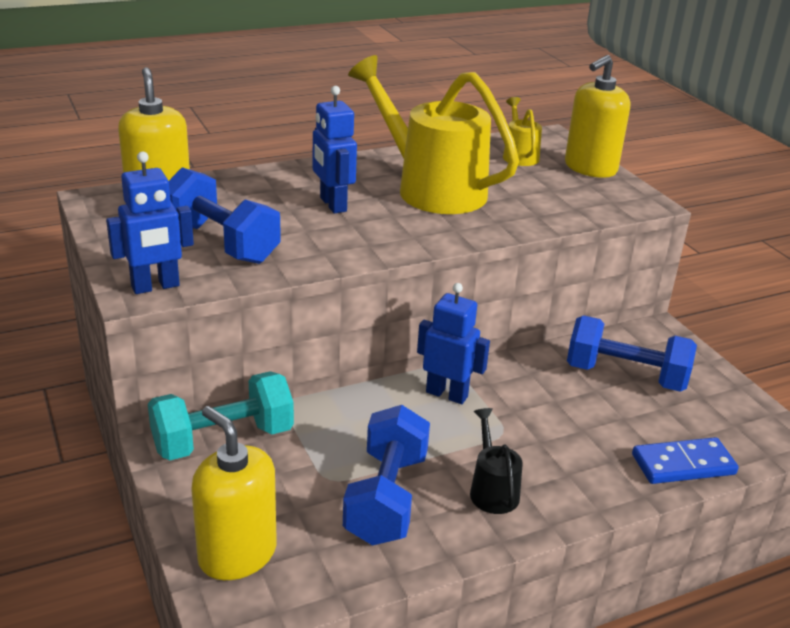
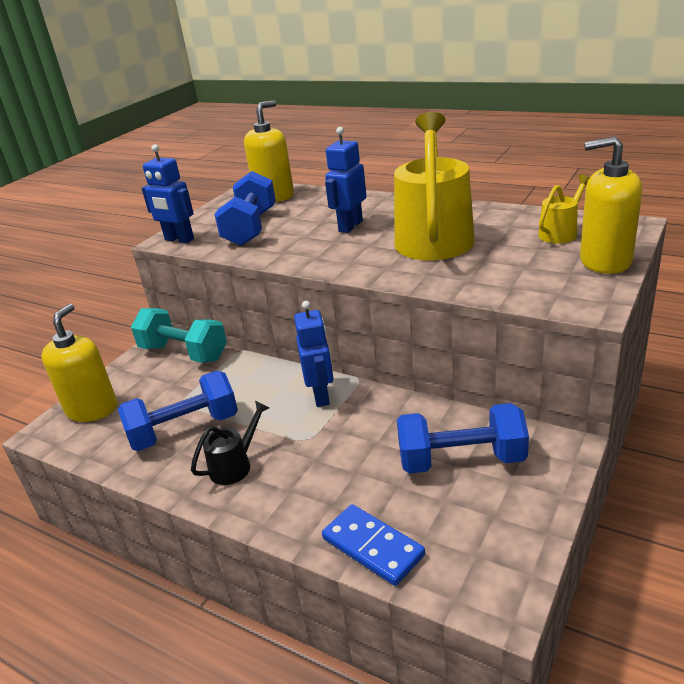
camera: 60 degrees right, 0 degrees up
(625, 376) = (461, 460): blue dumbbell -> blue dumbbell turned 75 degrees counterclockwise

